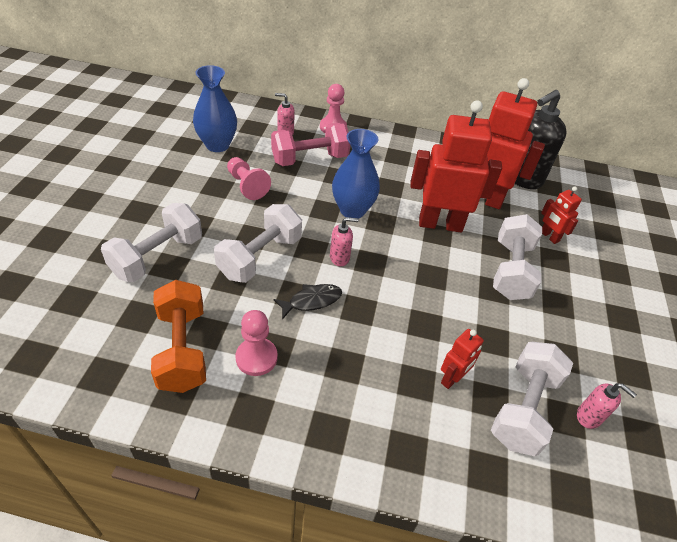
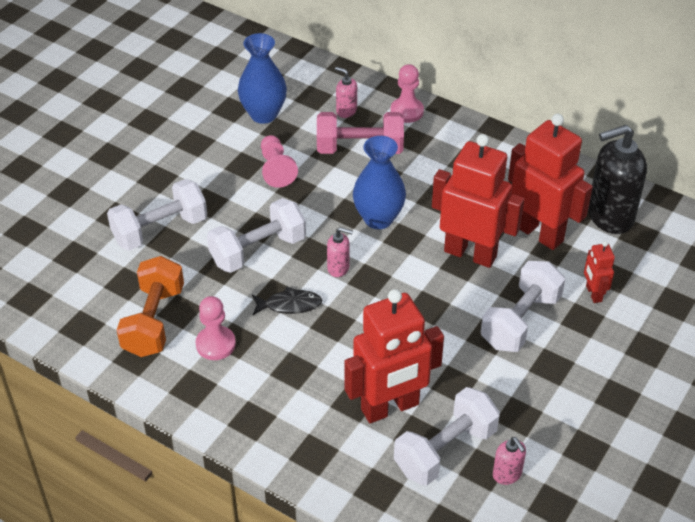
camera: 25 degrees right, 0 degrees up
(452, 379) = (390, 407): red robot -> red robot, size x2.15

